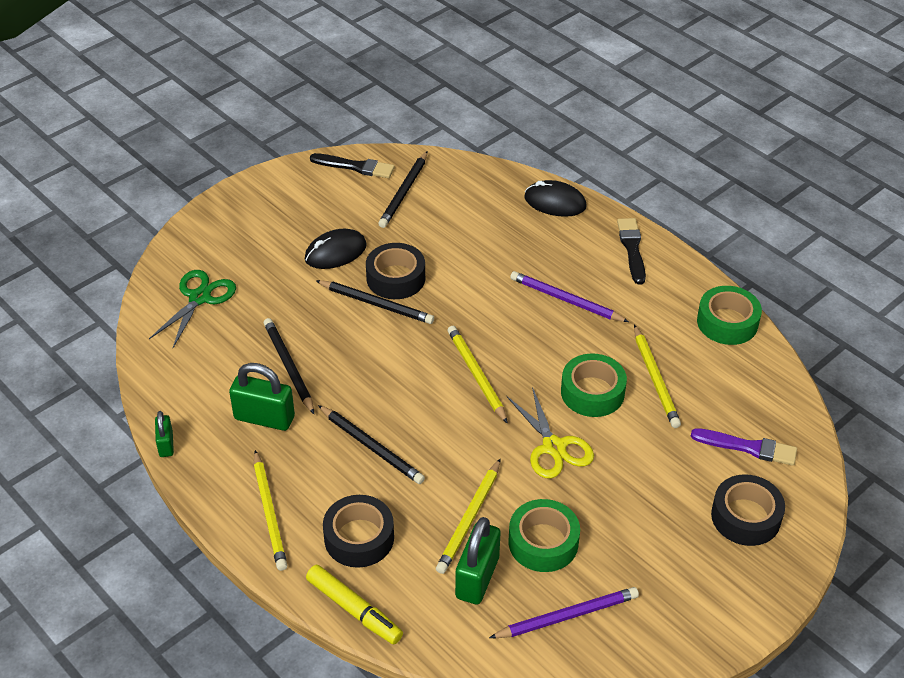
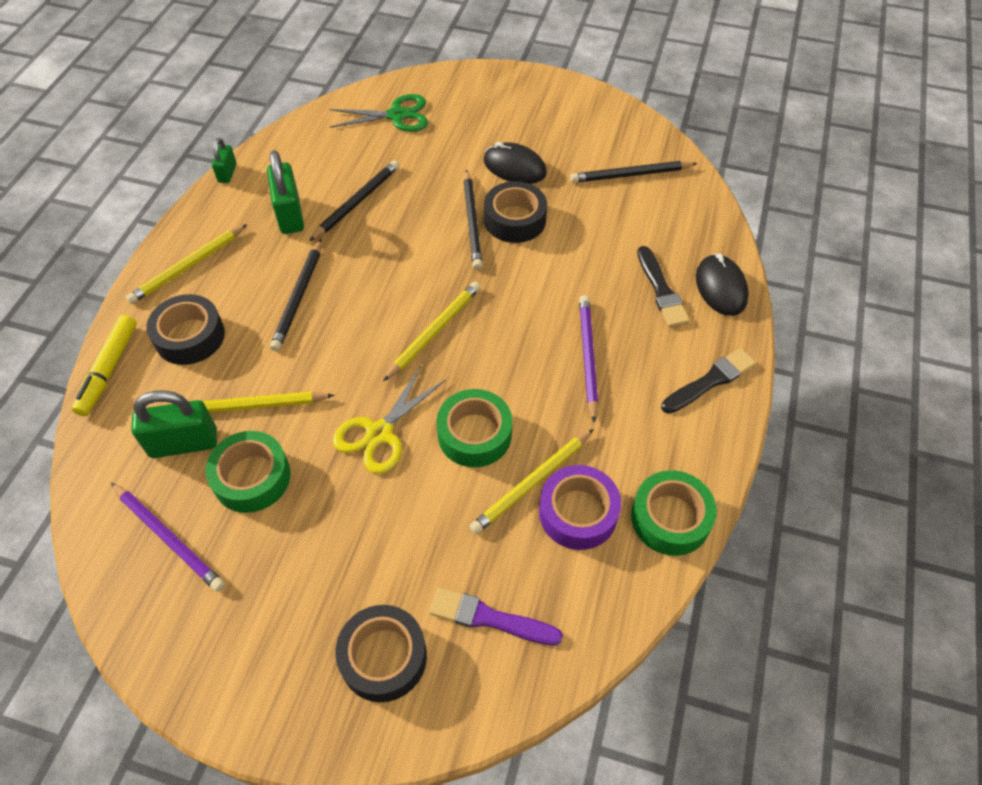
camera: 60 degrees right, 10 degrees up
(166, 444) = (227, 173): green padlock -> green padlock turned 45 degrees counterclockwise
(355, 167) = (633, 129): black brush -> black brush (661, 290)
(694, 366) = (578, 513): none -> purple tape
(748, 447) = (489, 618): purple brush -> purple brush turned 120 degrees clockwise

